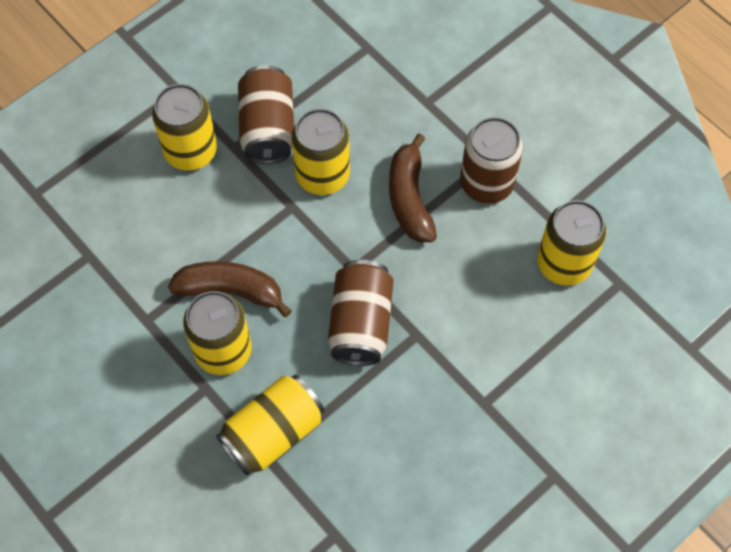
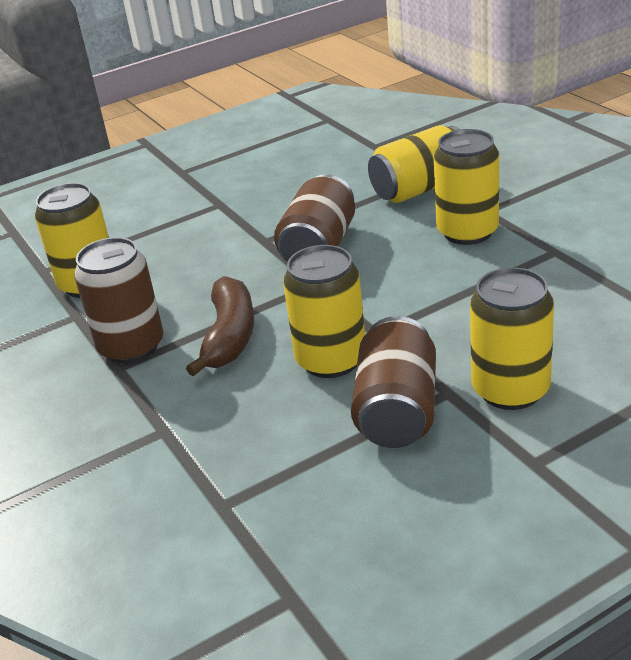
camera: 165 degrees left, 30 degrees down
(231, 291) = (457, 269): brown banana -> none

